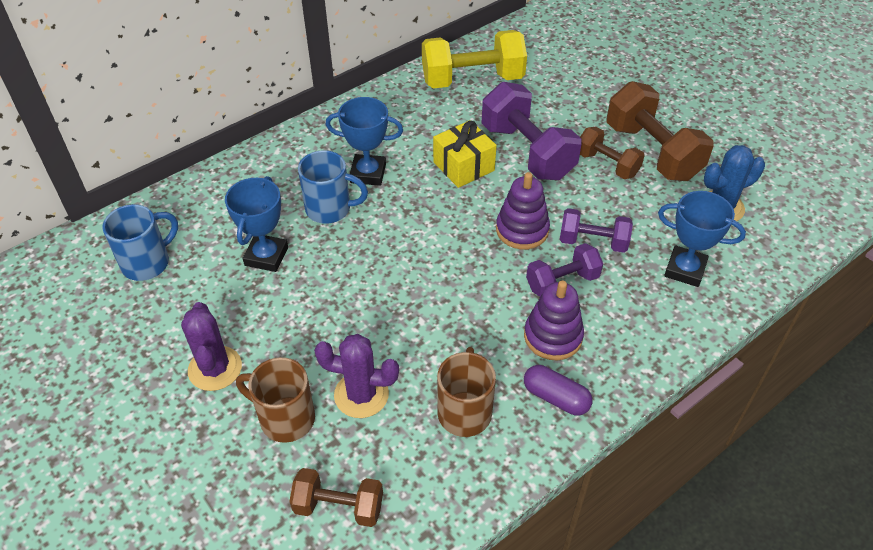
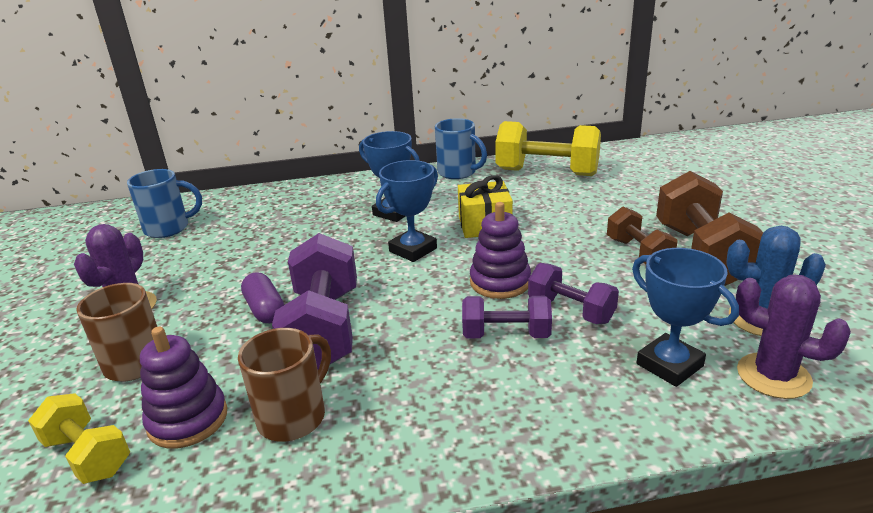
camera: 30 degrees right, 20 degrees down
(266, 256) = (255, 245): blue trophy -> blue trophy (413, 250)
(330, 209) = (338, 228): blue mug -> blue mug (458, 172)
(339, 506) = (88, 455): brown dumbbell -> yellow dumbbell
(361, 395) = (215, 366): purple cactus -> purple cactus (773, 376)
(527, 151) = (557, 227): purple dumbbell -> purple dumbbell (324, 329)
(553, 336) = (452, 380): purple stacking toy -> purple stacking toy (188, 419)
(556, 397) = (403, 440): purple capsule -> purple capsule (265, 309)

